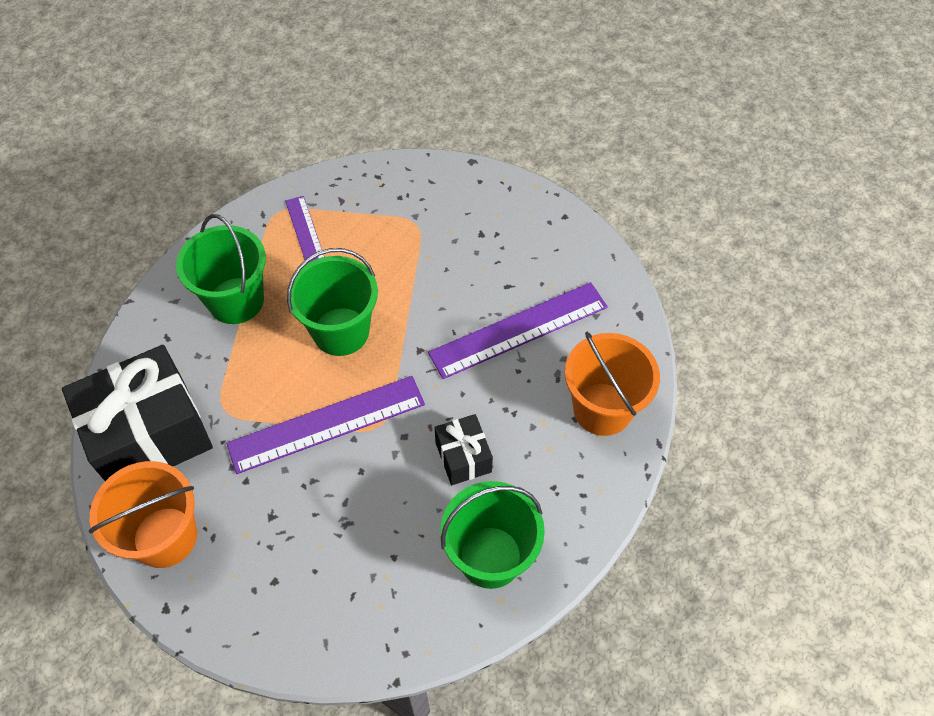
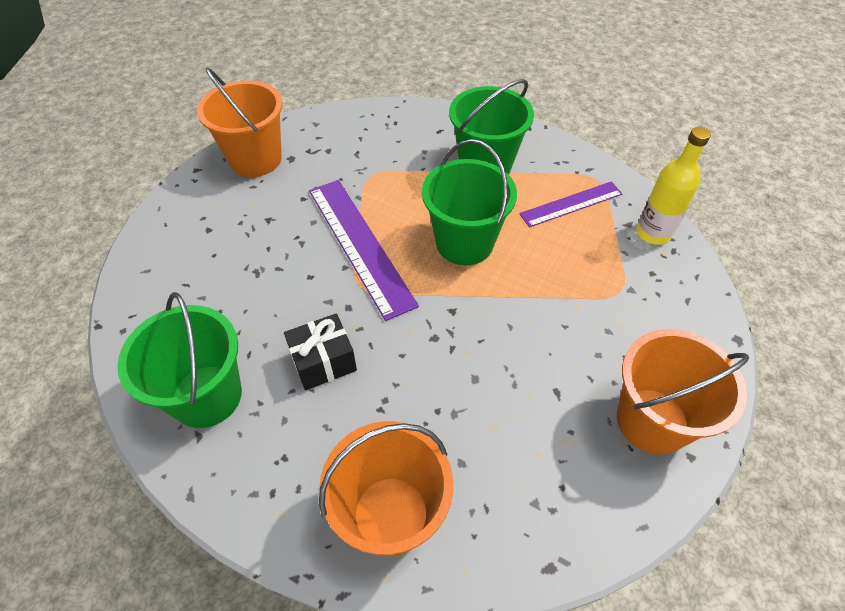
camera: 85 degrees right, 5 degrees down
(150, 435) = (346, 136): black gift -> none
(355, 185) = (653, 233): none -> yellow bottle
(518, 329) = (495, 407): purple ruler -> none
(536, 231) = (652, 421): none -> orange bucket

